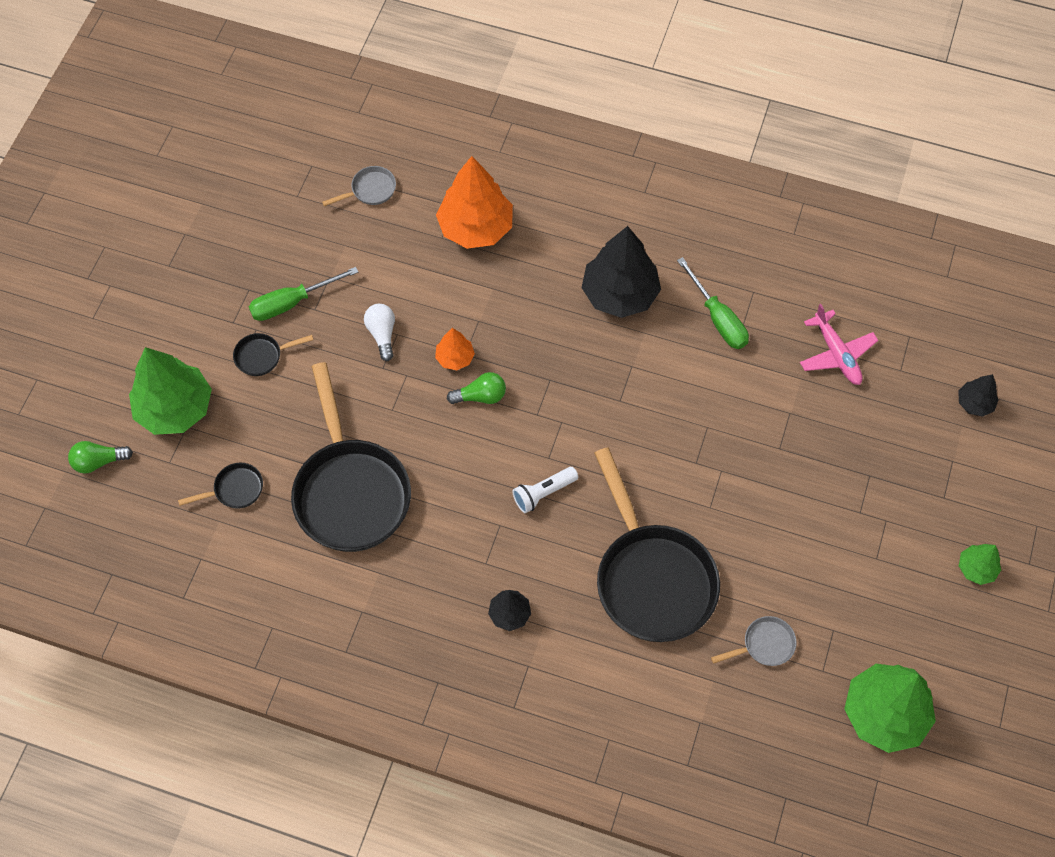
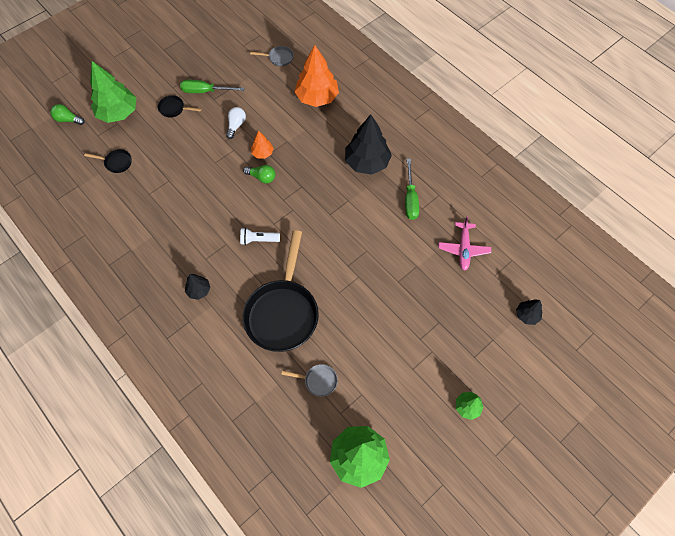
camera: 30 degrees right, 0 degrees up
(350, 491) = (167, 190): black pan -> none

